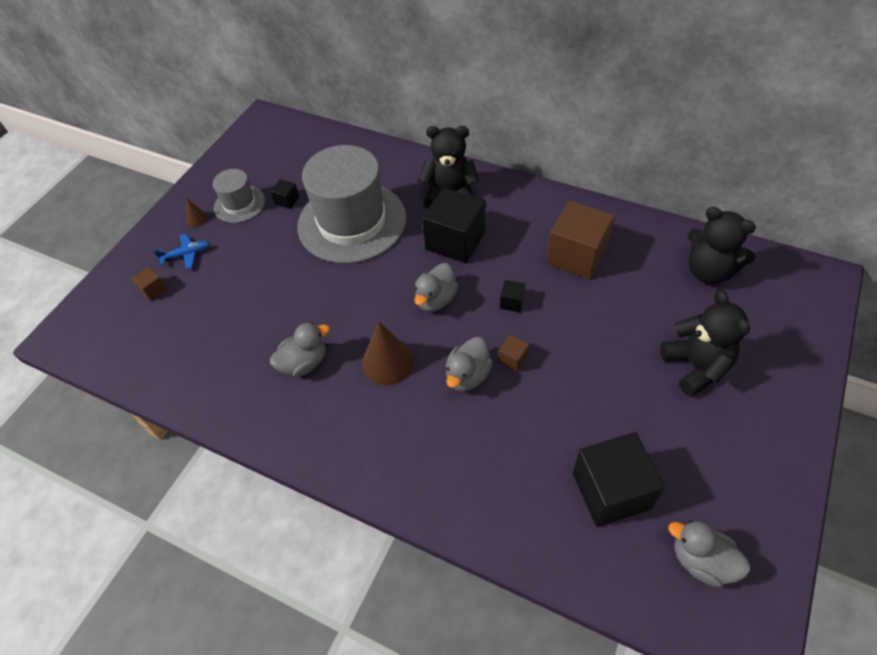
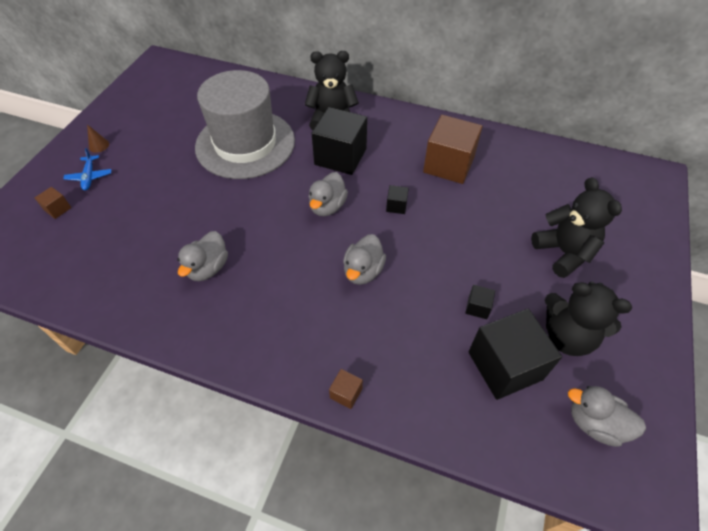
camera: 10 degrees left, 0 degrees up
(186, 254) = (89, 177): blue plane -> blue plane turned 105 degrees clockwise
(239, 204) = (139, 132): grey hat -> none
(287, 200) = (184, 127): black cube -> black cube (477, 307)
(304, 363) = (208, 268): grey duck -> grey duck turned 150 degrees clockwise
(388, 362) = (287, 263): brown cone -> none
(513, 359) = (402, 254): brown cube -> brown cube (346, 393)
(708, 271) = (562, 173): black teddy bear -> black teddy bear (567, 336)

